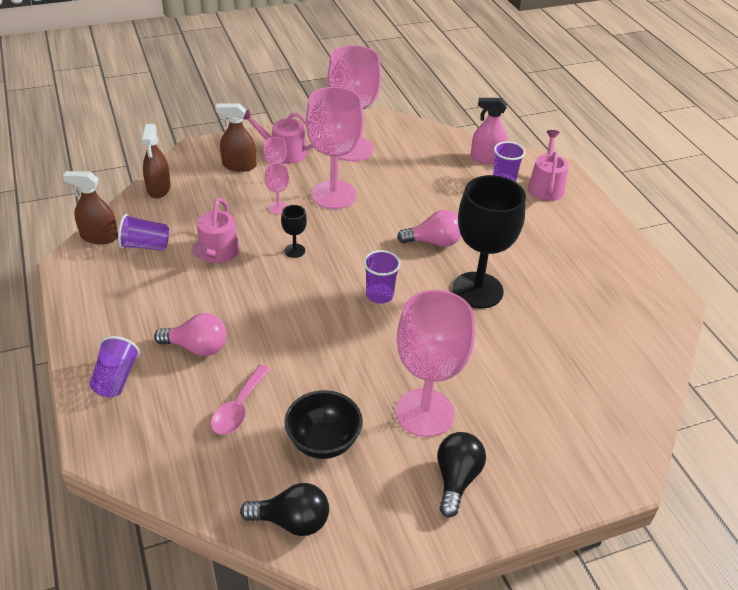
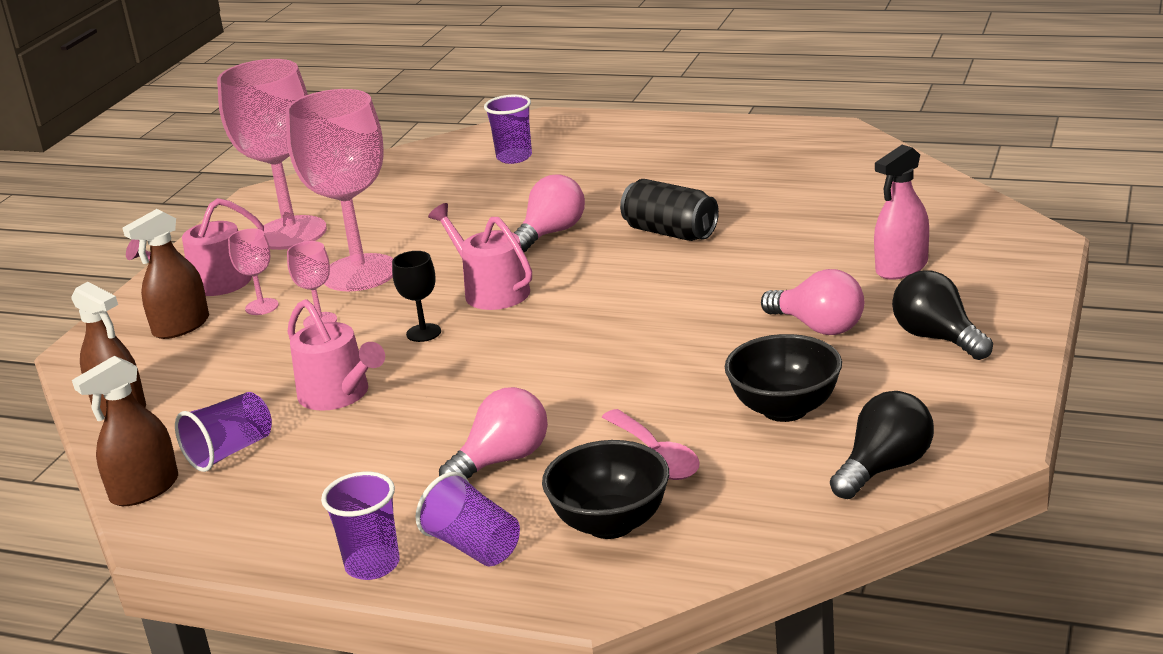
camera: 45 degrees left, 15 degrees down
(165, 422) = (610, 523): none -> black bowl
(379, 295) = (591, 297): purple cup -> purple cup (372, 565)
(424, 413) = (818, 327): pink goblet -> pink light bulb
(477, 290) = (670, 232): black goblet -> black can
(487, 158) = (457, 153): pink spray bottle -> pink spray bottle (901, 267)
(546, 186) = (561, 136): pink watering can -> pink watering can (491, 291)

